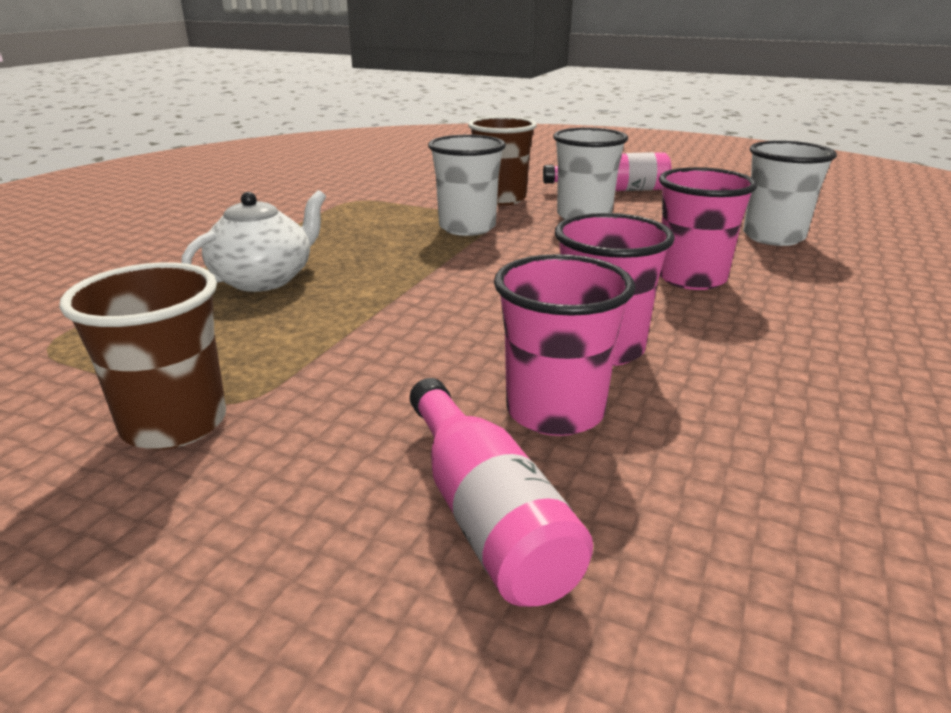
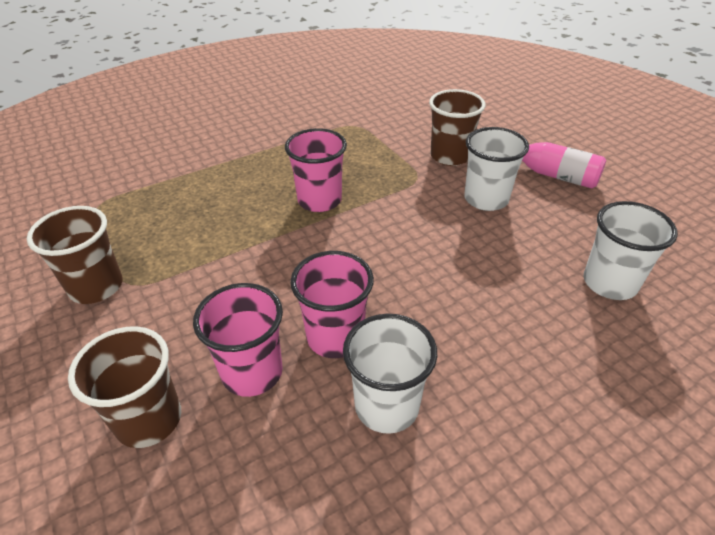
camera: 35 degrees right, 15 degrees up
(264, 279) = (230, 189): white teapot -> none
(467, 227) = (391, 182): white cup -> white cup (386, 406)
(486, 514) = (149, 419): pink bottle -> brown cup
(691, 278) = (477, 300): pink cup -> pink cup (319, 200)

